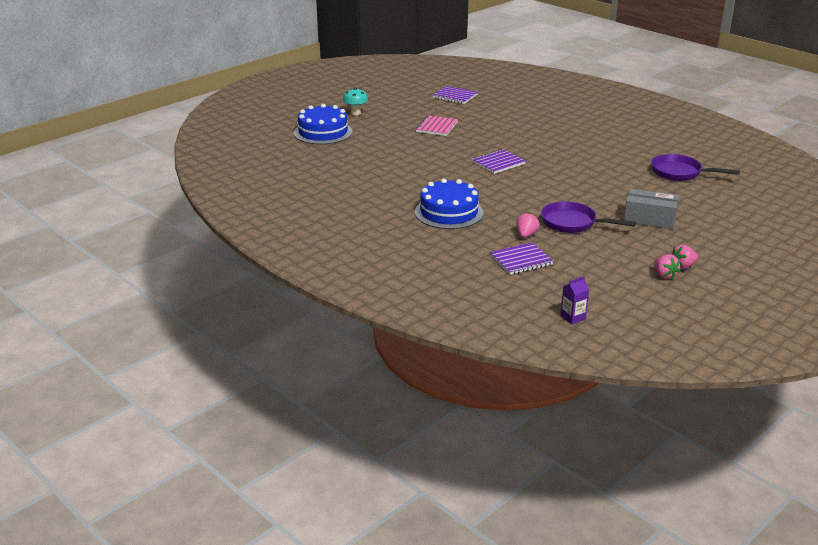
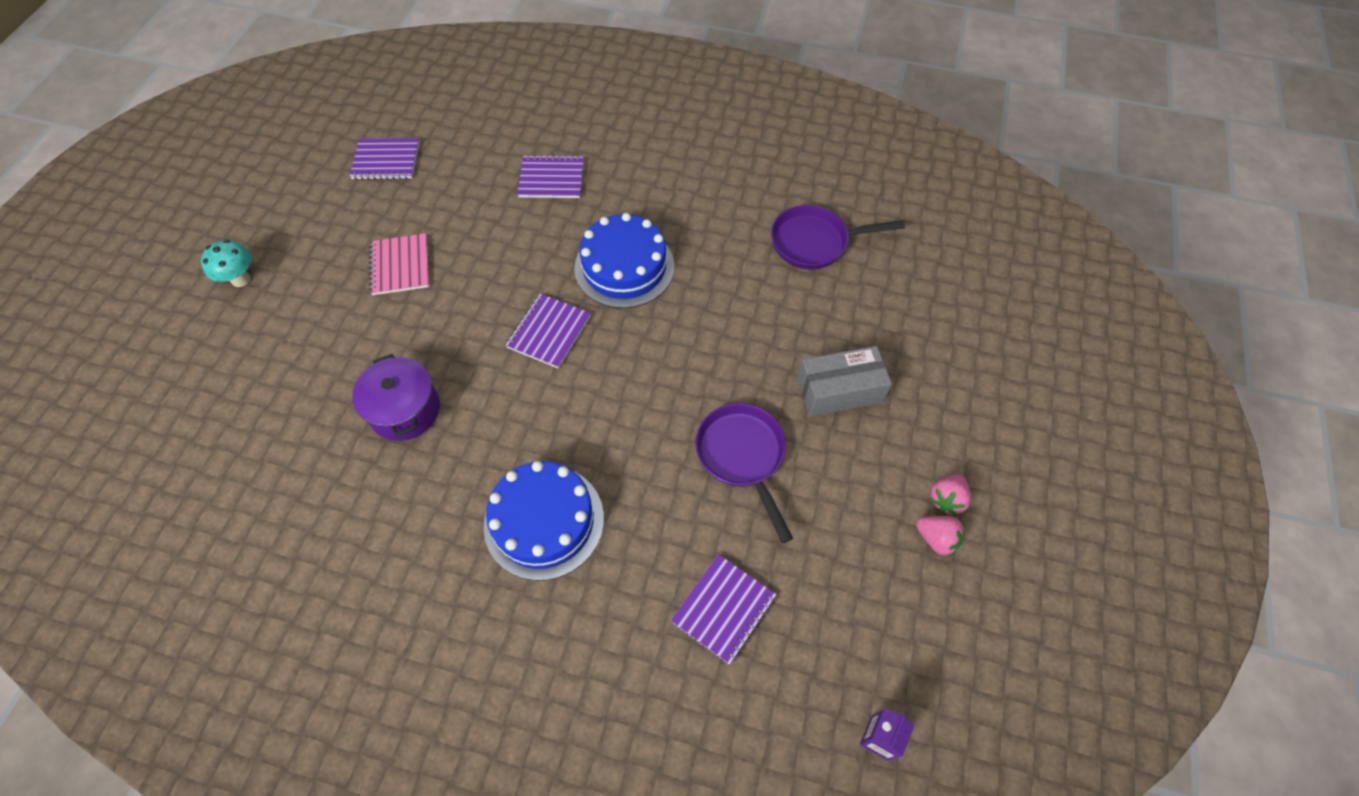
camera: 30 degrees left, 30 degrees up
(323, 132) = (209, 366): blue cake -> blue cake (624, 267)
(405, 166) = (405, 410): none -> purple pot
(526, 235) = (694, 528): pink strawberry -> none
(540, 120) = (551, 179): none -> purple notebook
(572, 223) = (742, 457): purple pan -> purple pan turned 75 degrees clockwise

